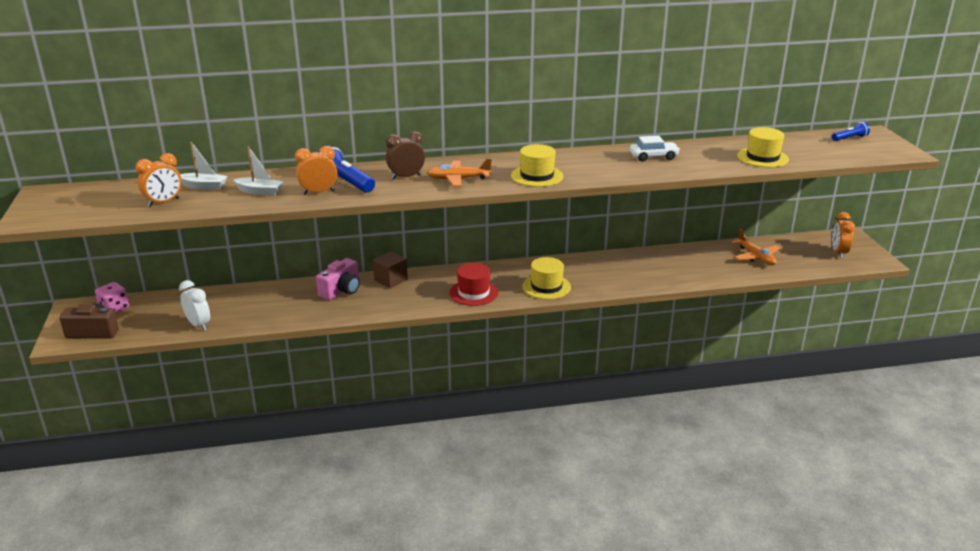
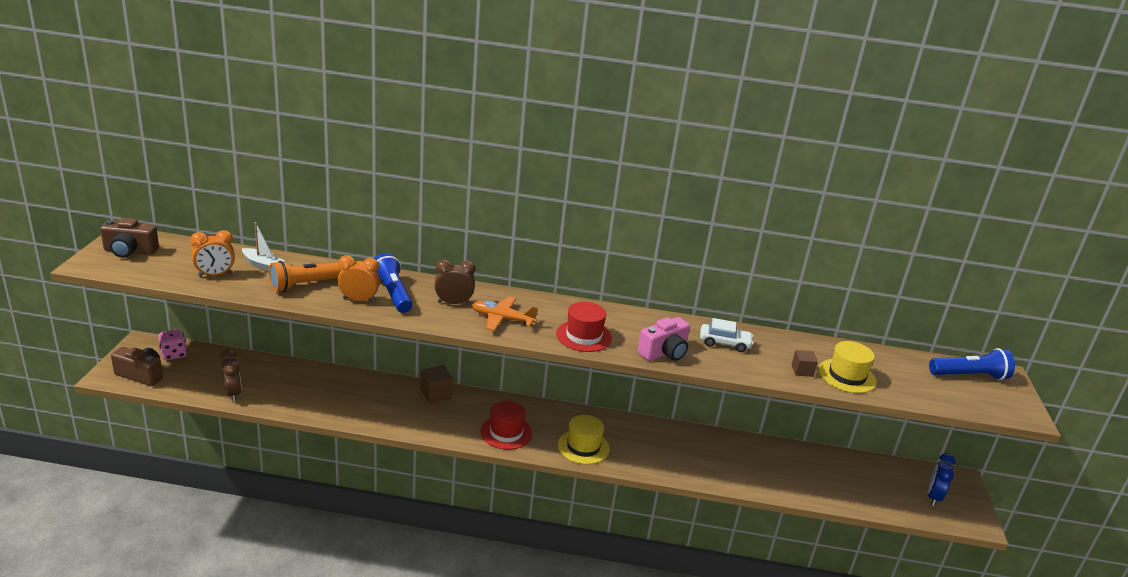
camera: 15 degrees right, 0 degrees up
(59, 202) = (130, 251): none -> brown camera
(198, 325) = (233, 394): white clock -> brown clock
(260, 192) = (307, 285): white boat -> orange flashlight
(341, 290) = (382, 393): pink camera -> pink camera (664, 352)
(537, 176) = (584, 336): yellow hat -> red hat
(727, 161) = (802, 371): none -> brown cube
(756, 257) = (832, 475): orange plane -> none
(838, 253) = (933, 497): orange clock -> blue clock
(849, 138) = (969, 376): blue flashlight -> blue flashlight, size x1.72

